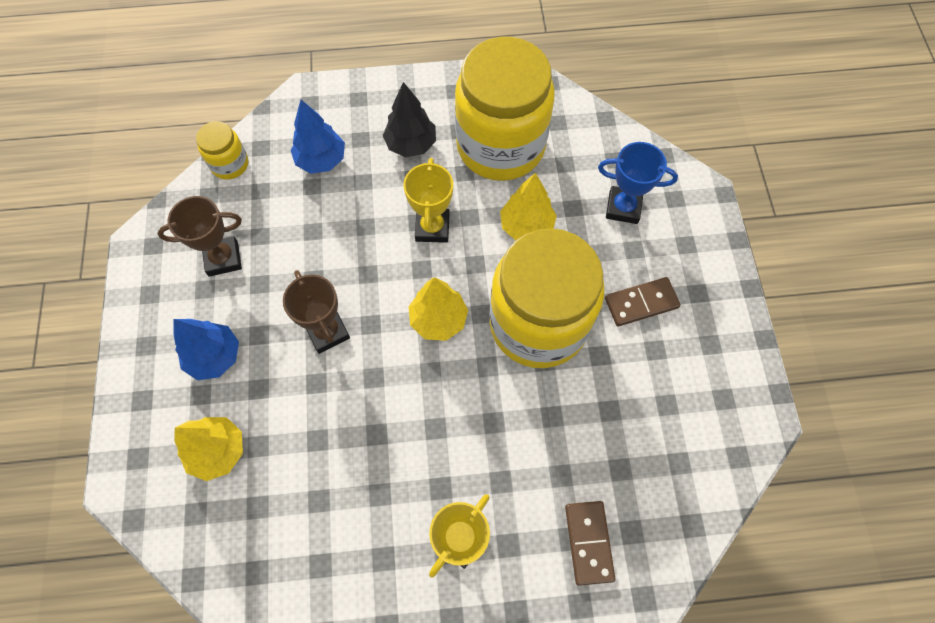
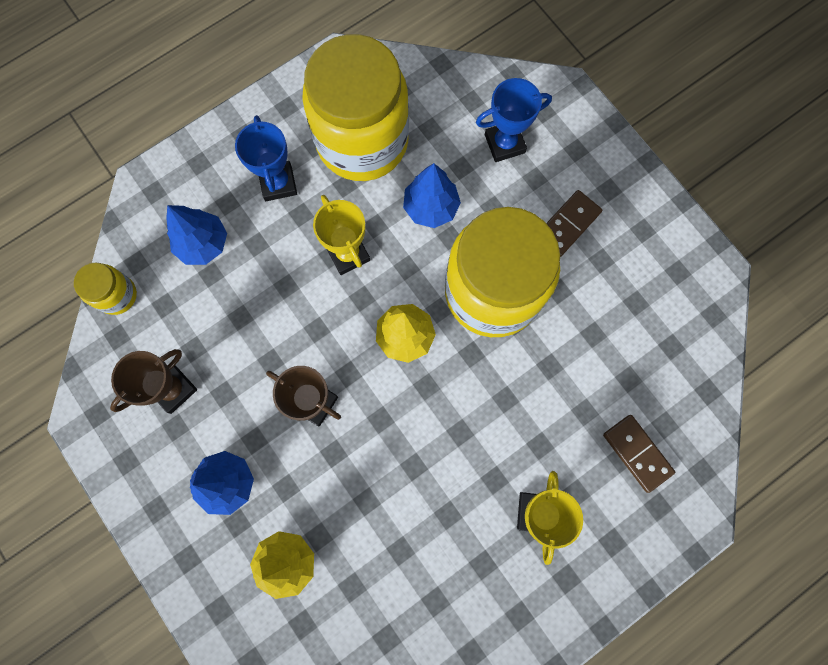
camera: 30 degrees left, 10 degrees up
(411, 144) = (278, 183): black tree -> blue trophy
(526, 226) = (431, 207): yellow tree -> blue tree

